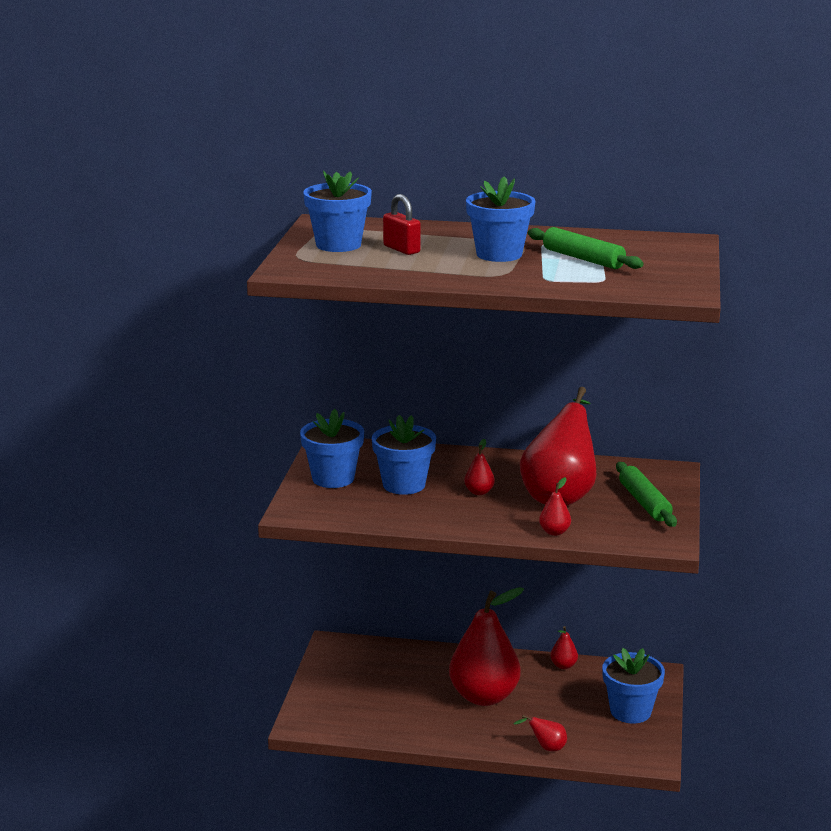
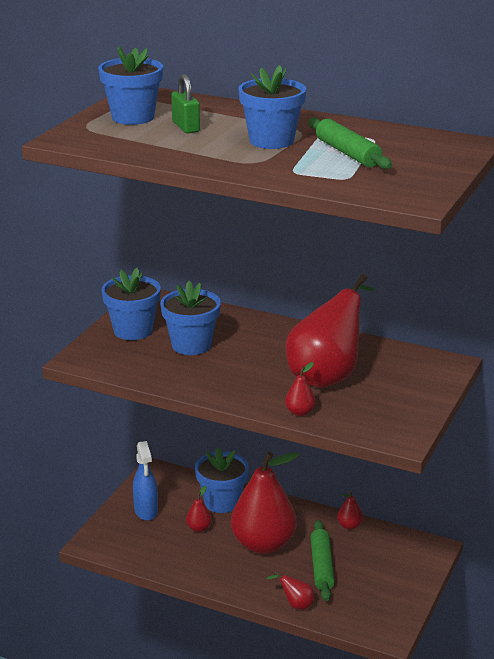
camera: 15 degrees right, 5 degrees up
(343, 684) = (146, 511): none -> blue spray bottle
(401, 249) = (185, 127): red padlock -> green padlock
(479, 492) = (254, 361): red pear -> red pear (199, 528)
(630, 711) = (390, 581): blue flower pot -> blue flower pot (222, 502)
(644, 502) = (403, 393): green rolling pin -> green rolling pin (321, 566)

